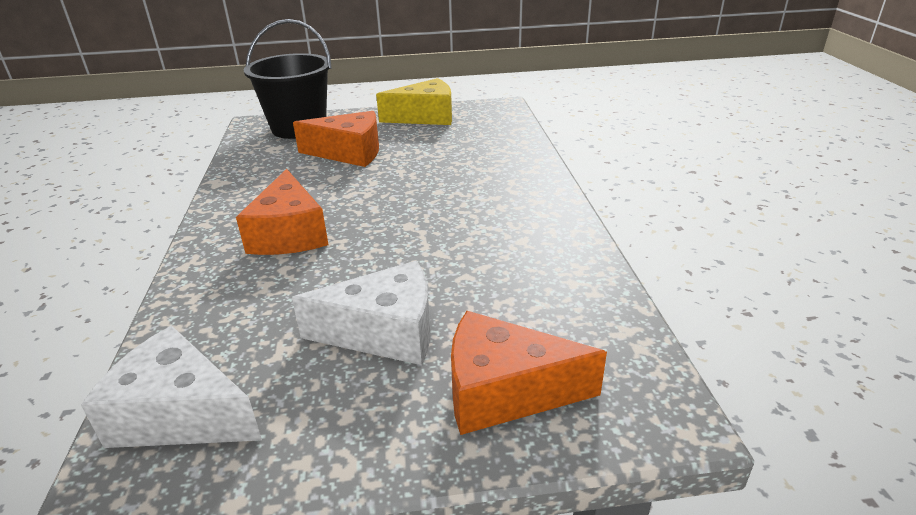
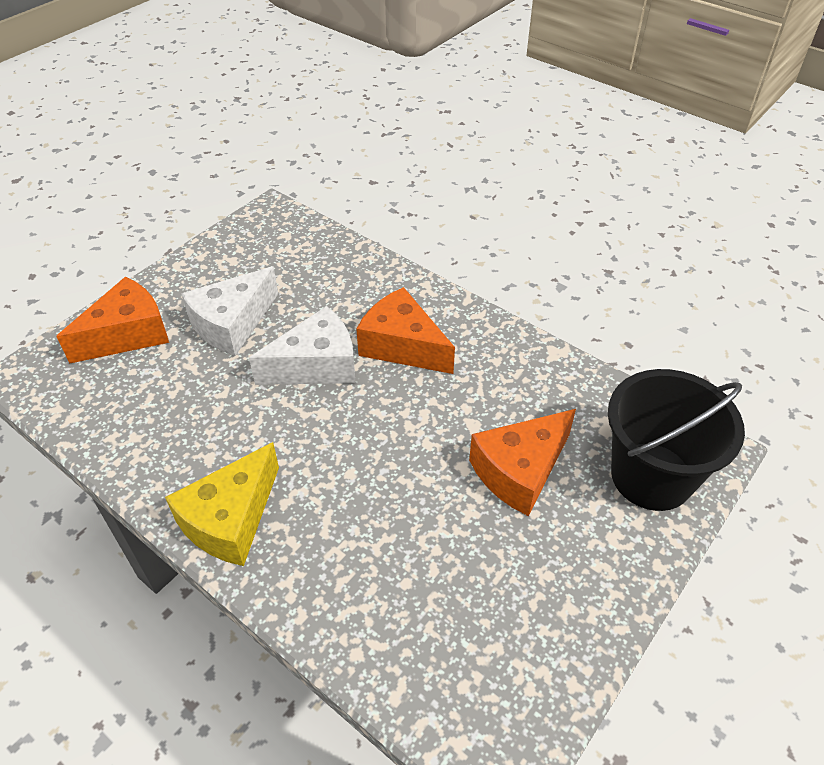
camera: 135 degrees right, 15 degrees up
(180, 414) = (283, 237): white cheese -> white cheese (316, 365)
(425, 117) = (556, 623): yellow cheese -> yellow cheese (231, 519)

